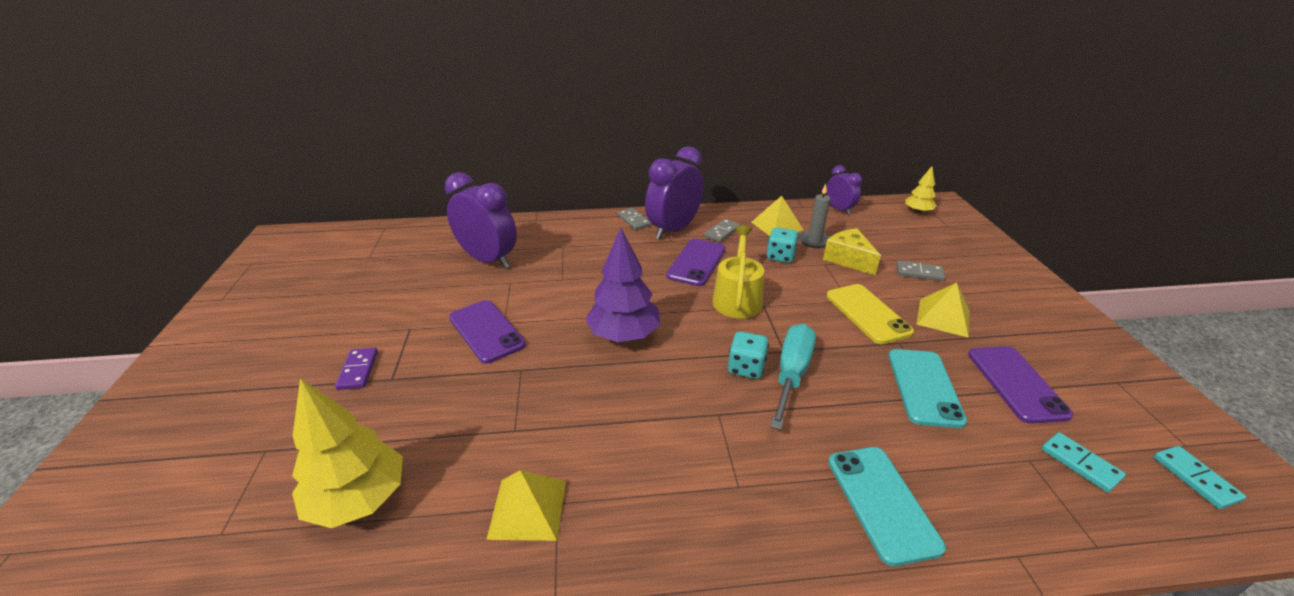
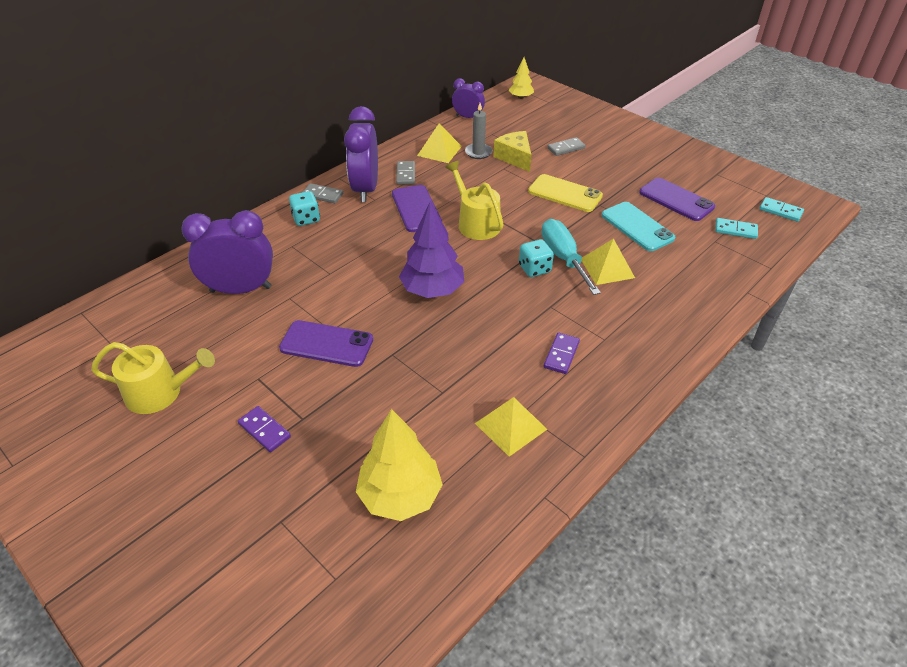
camera: 40 degrees left, 10 degrees up
(346, 302) = (160, 392): none -> yellow watering can
(669, 471) = (561, 355): none -> purple domino
(780, 257) = (469, 176): turquoise dice -> turquoise dice (306, 219)
(848, 259) = (515, 158): yellow cheese -> yellow cheese turned 45 degrees clockwise
(882, 502) = (675, 303): turquoise phone -> none
(943, 317) = (607, 175): yellow pyramid -> yellow pyramid (607, 268)

